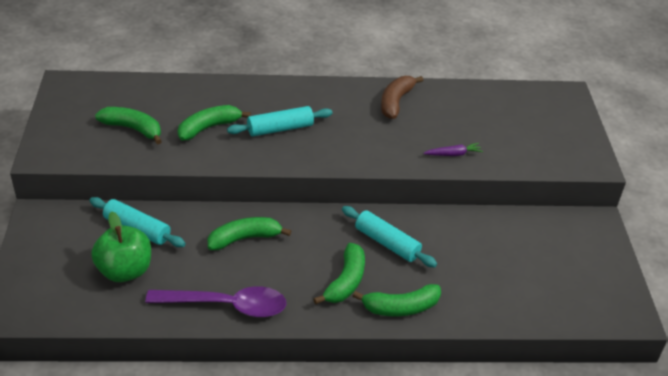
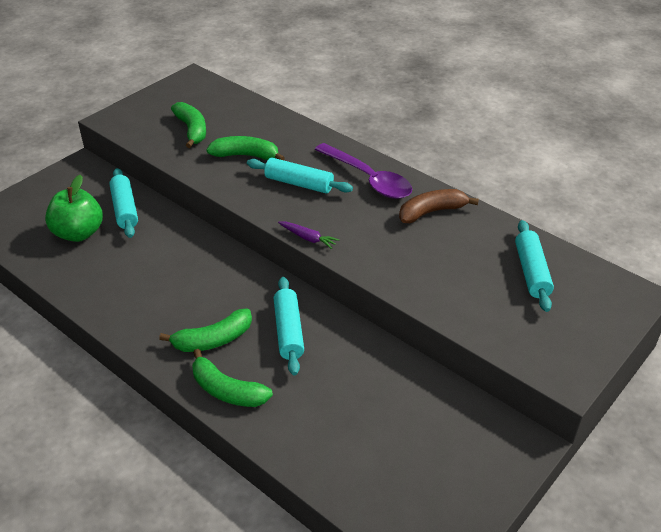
camera: 45 degrees right, 0 degrees up
(227, 305) = (106, 300): purple spoon -> purple spoon (368, 179)
(245, 238) = (185, 259): green banana -> none
(453, 154) = (423, 284): purple carrot -> purple carrot (308, 238)
(501, 110) = (531, 272): none -> turquoise rolling pin

